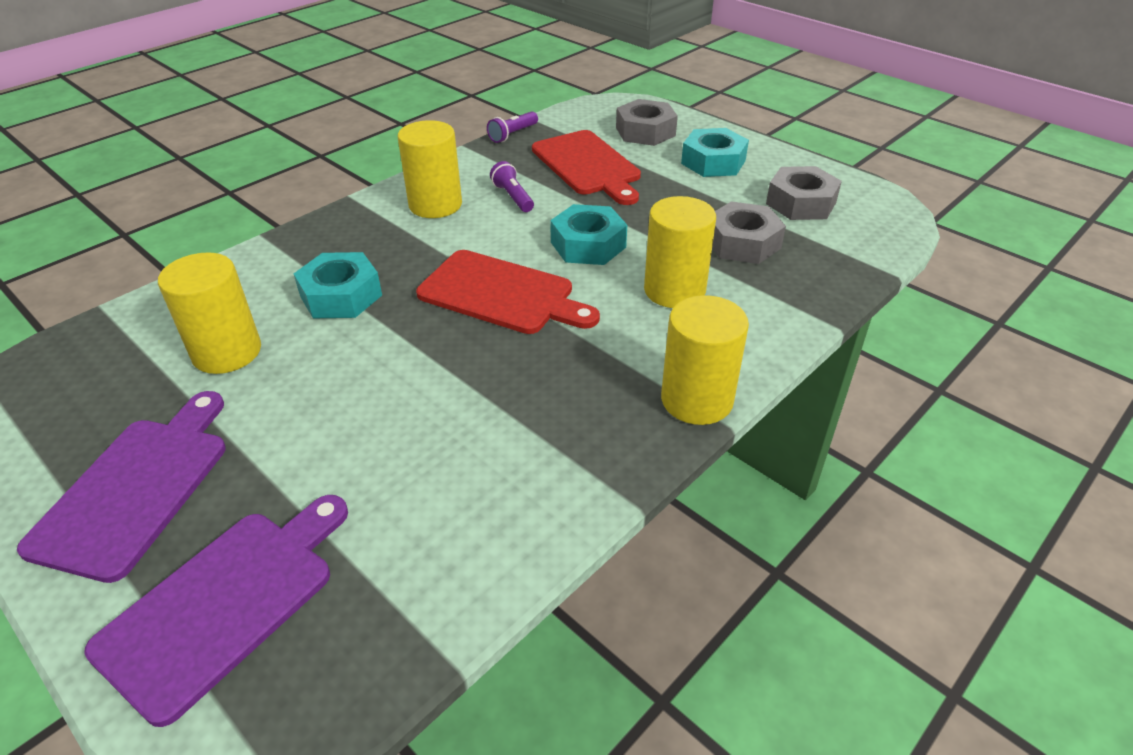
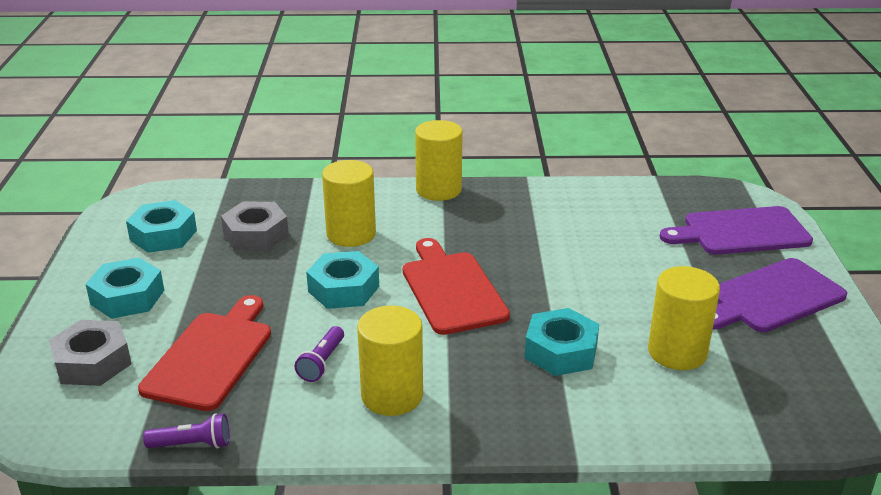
camera: 135 degrees left, 10 degrees down
(801, 203) = (163, 235): grey nut -> turquoise nut

